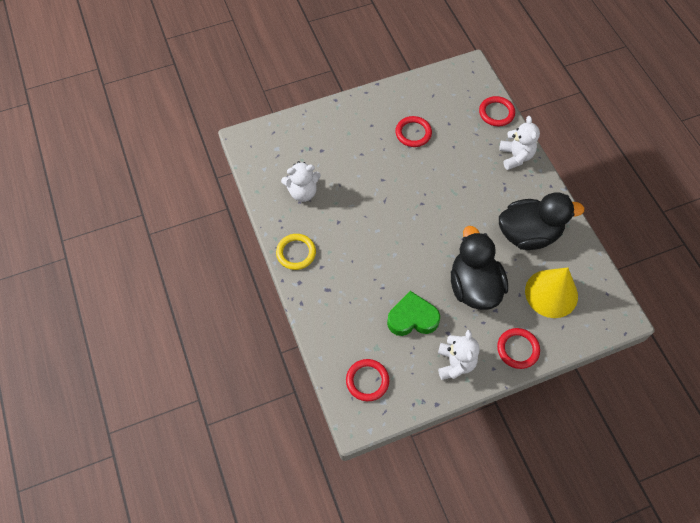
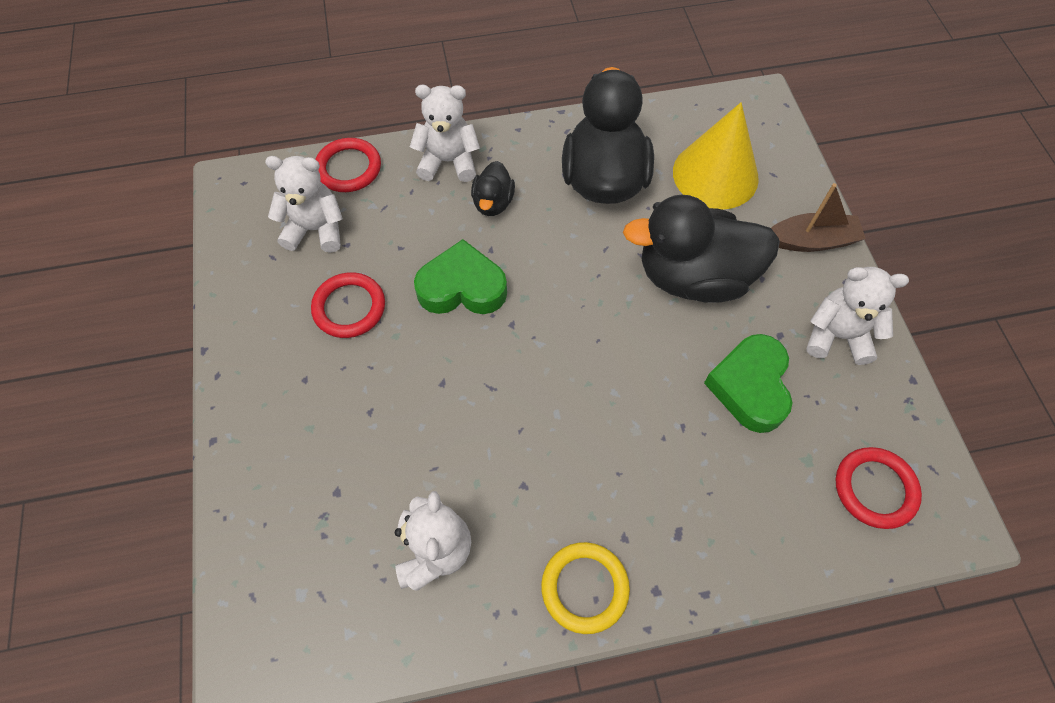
camera: 80 degrees left, 0 degrees up
(437, 178) = (462, 287): none -> green heart
(454, 108) = (316, 229): none -> white teddy bear
(494, 182) = (493, 203): none -> black duck
(517, 349) = (811, 241): red ring -> brown boat

